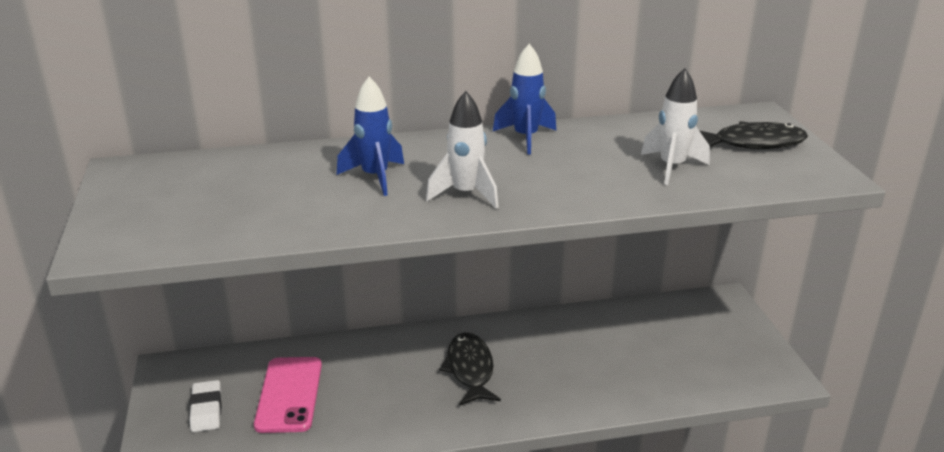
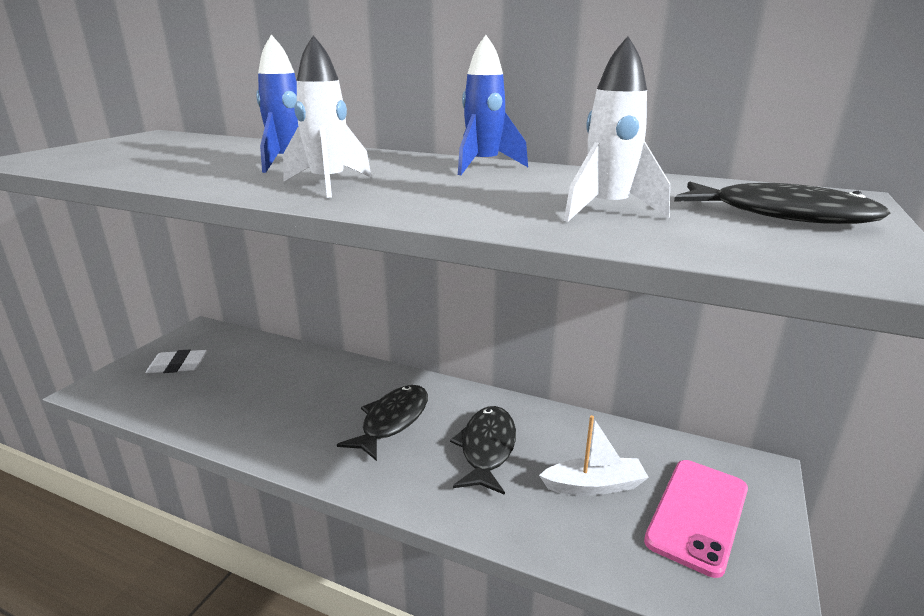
camera: 35 degrees right, 5 degrees down
(206, 410) = (178, 366): white eraser -> white eraser turned 60 degrees clockwise
(289, 394) = (238, 379): pink phone -> pink phone (698, 514)
(559, 358) = (487, 448): none -> black fish
(648, 351) = (594, 485): none -> white boat

